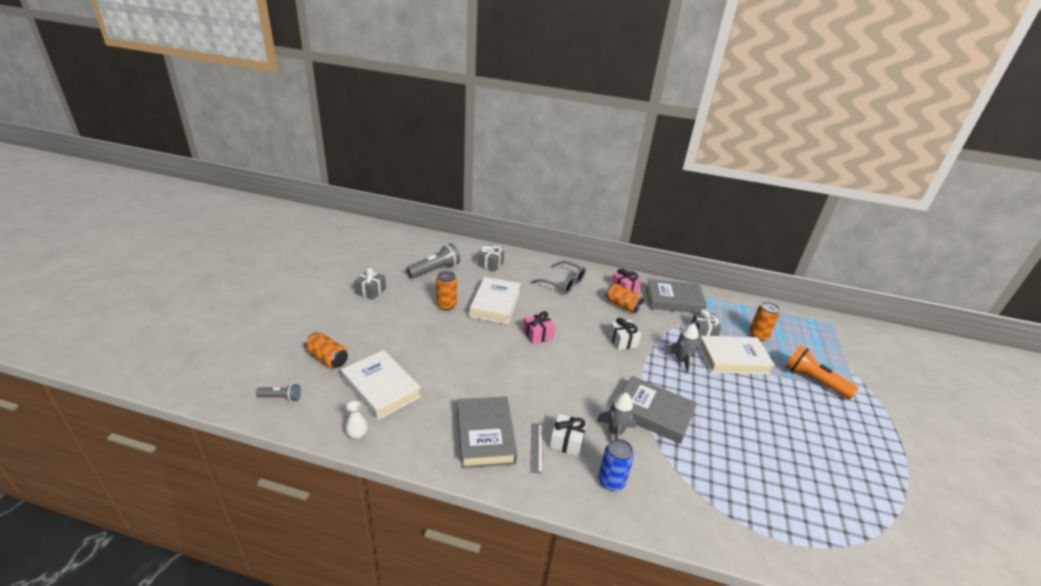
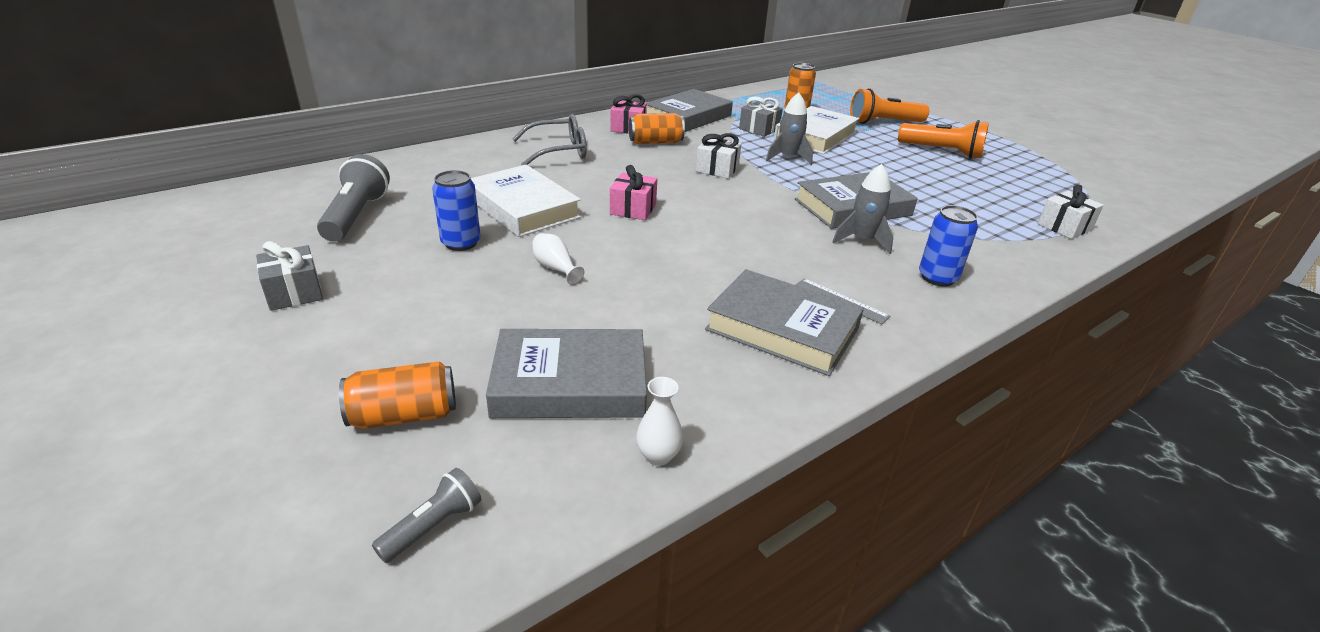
camera: 50 degrees left, 0 degrees up
(381, 388) = (570, 382): white book -> grey book
(446, 305) = (461, 243): orange can -> blue can
(457, 340) = (555, 268): none -> white vase
(490, 264) = (428, 174): grey gift -> none
(567, 441) = (850, 276): white gift -> white gift (1064, 227)
(812, 427) = (942, 152): none -> orange flashlight

